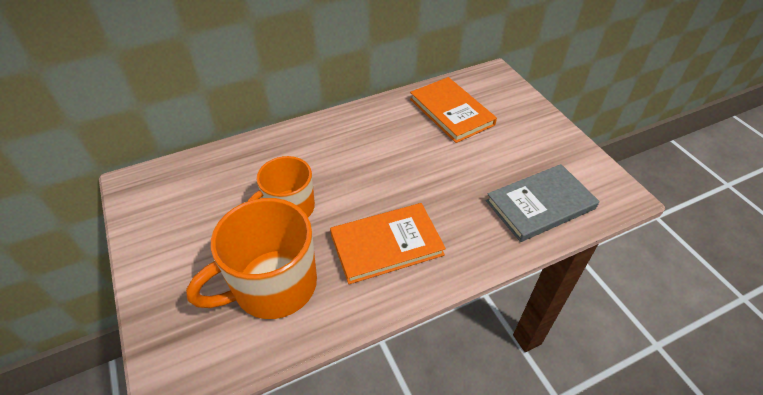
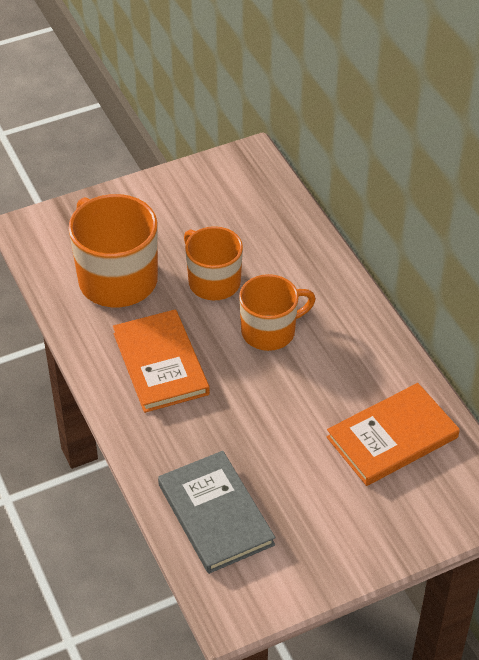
camera: 90 degrees right, 0 degrees up
(351, 172) = (270, 331): none -> orange mug

